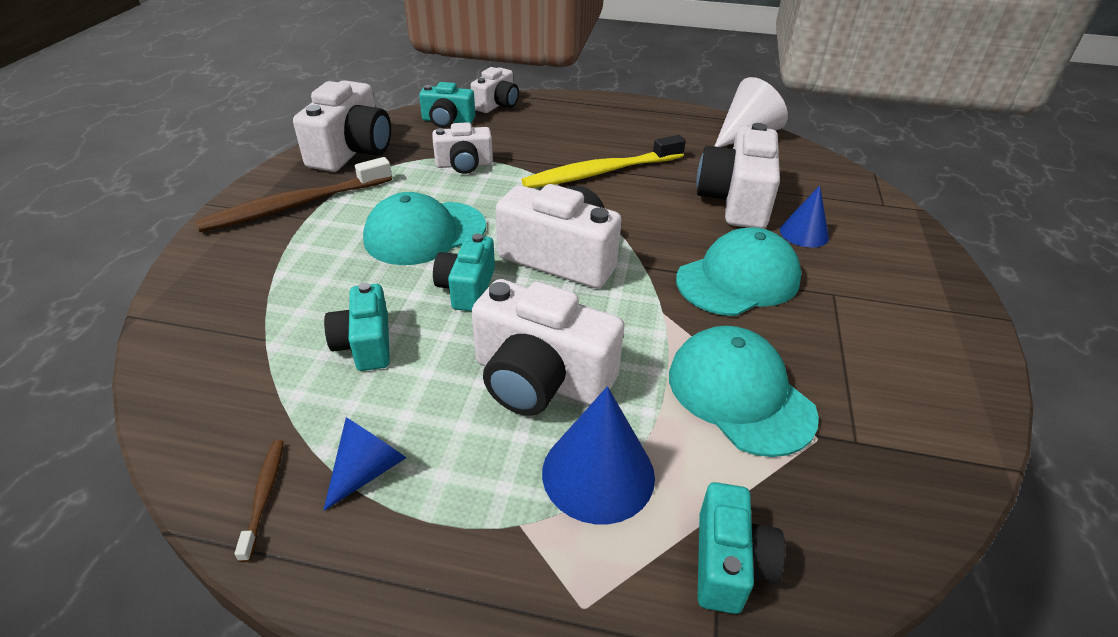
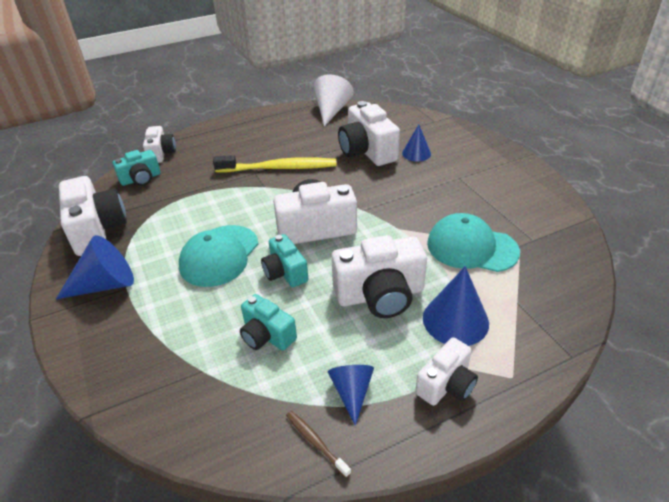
camera: 35 degrees left, 0 degrees up
(295, 205) = (105, 284): brown toothbrush -> blue cone
(464, 165) = (190, 202): white camera -> white camera (446, 384)
(601, 172) = (279, 168): yellow toothbrush -> yellow toothbrush turned 120 degrees counterclockwise
(729, 563) = (542, 320): turquoise camera -> none
(738, 279) = (413, 192): turquoise cap -> none

